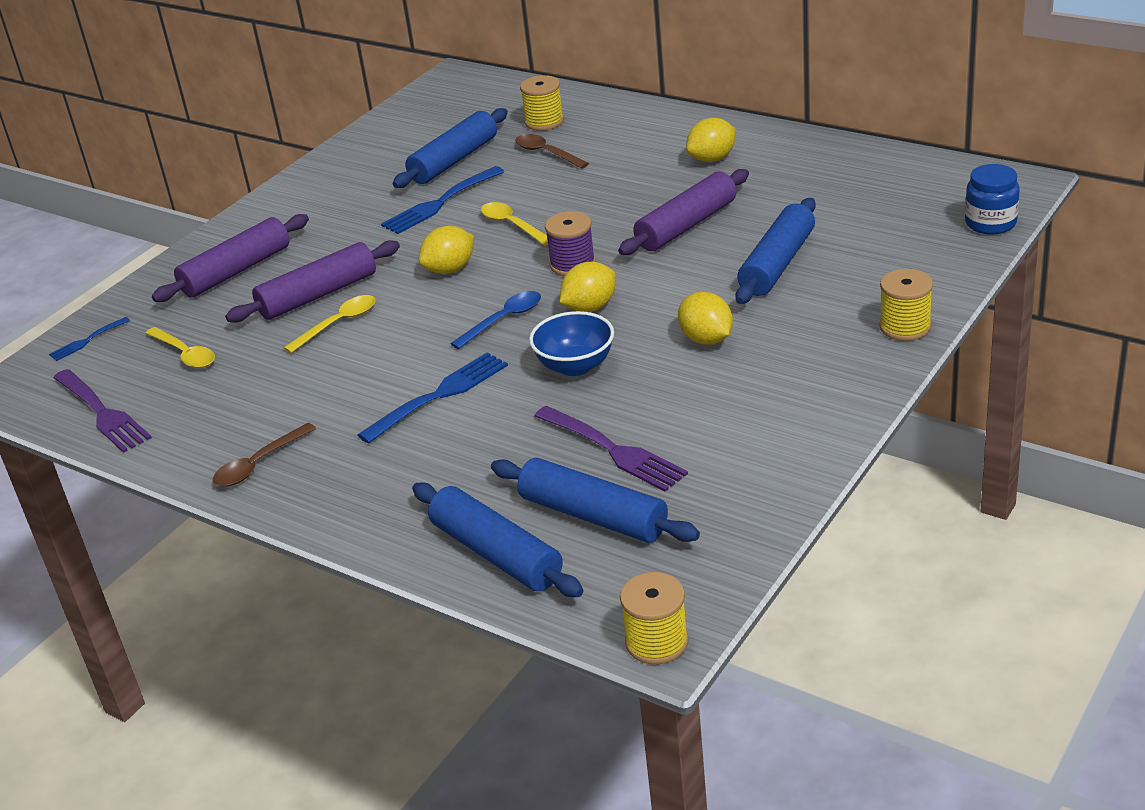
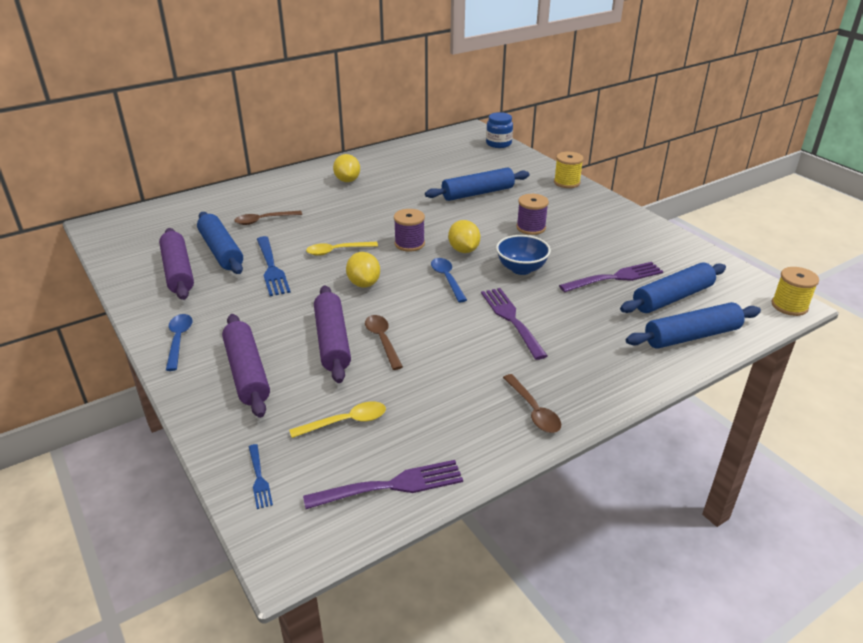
camera: 70 degrees left, 0 degrees up
(269, 214) = (179, 340): none -> blue spoon
(338, 324) = (382, 340): yellow spoon -> brown spoon
(439, 395) = (511, 319): blue fork -> purple fork
(544, 121) = (221, 212): yellow spool -> none
(686, 225) = (409, 204): purple rolling pin -> purple rolling pin (178, 271)
(706, 339) = (531, 228): yellow lemon -> purple spool
(777, 264) = (478, 193): blue rolling pin -> blue rolling pin turned 75 degrees counterclockwise

